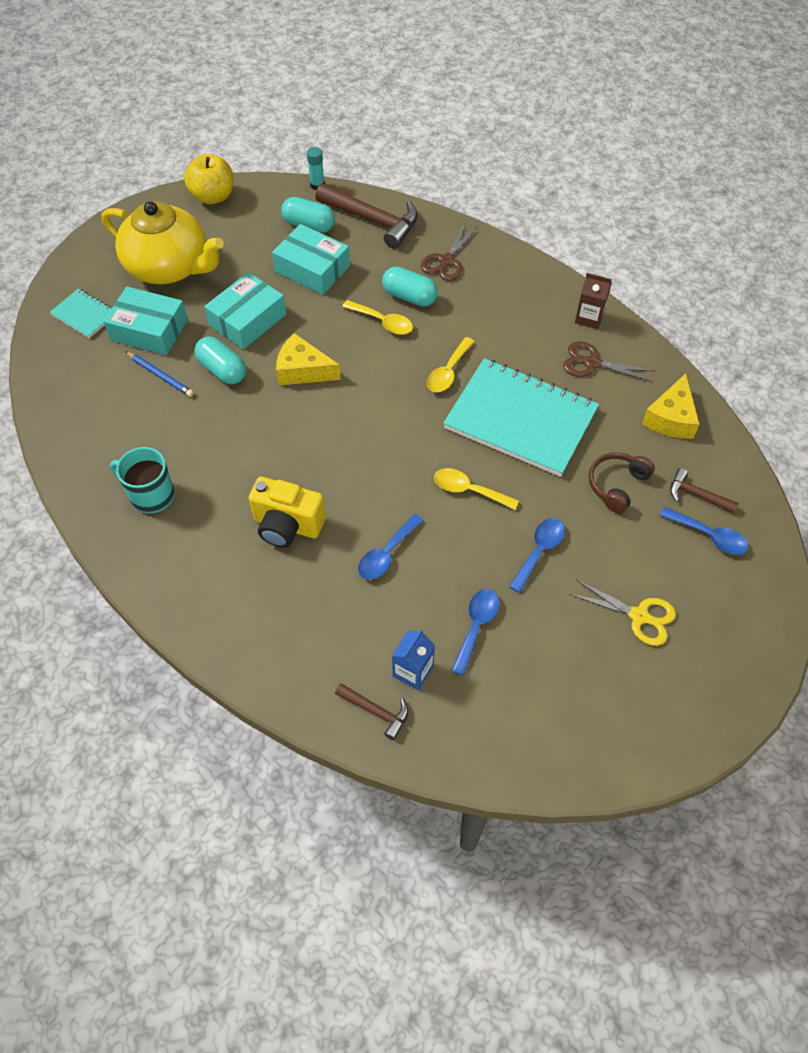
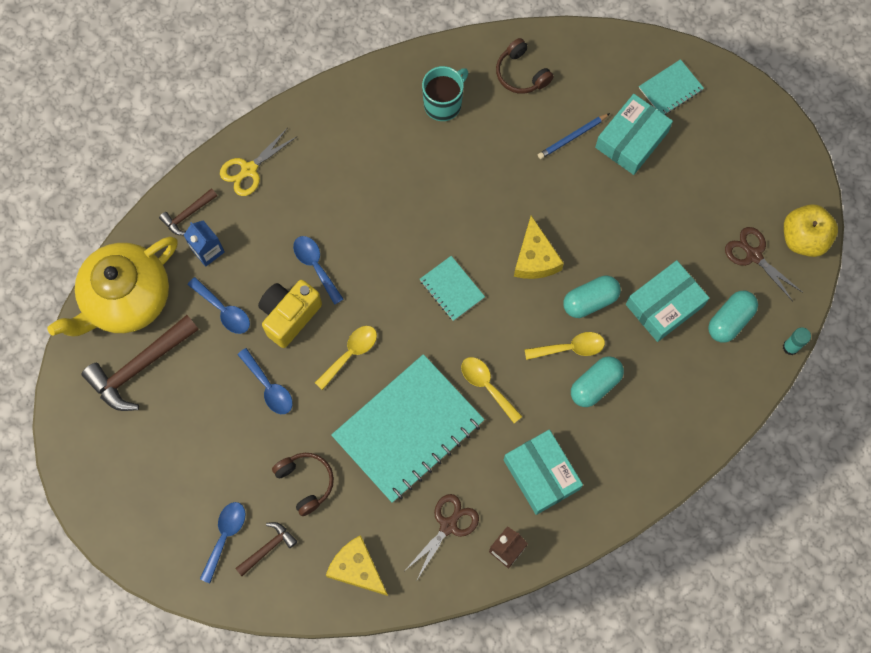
camera: 110 degrees right, 15 degrees up
(96, 436) = (521, 73): none -> brown headphones
(169, 267) = (710, 174): yellow teapot -> yellow teapot (126, 299)
(222, 370) = (560, 190): turquoise capsule -> turquoise capsule (590, 301)
(247, 320) = (615, 227): turquoise box -> turquoise box (541, 474)
(287, 526) = (373, 198): yellow camera -> yellow camera (289, 316)
(303, 370) = (535, 258): yellow cheese -> yellow cheese turned 135 degrees clockwise
(362, 426) = (452, 289): none -> turquoise notebook
(373, 220) = (717, 387): brown hammer -> brown hammer (139, 367)
(383, 322) = (570, 348): yellow spoon -> yellow spoon turned 150 degrees counterclockwise
(446, 261) = (632, 439): brown scissors -> brown scissors (753, 255)
(639, 616) = (179, 440): yellow scissors -> yellow scissors (249, 170)
(708, 536) = (225, 536): blue spoon -> blue spoon turned 150 degrees clockwise

